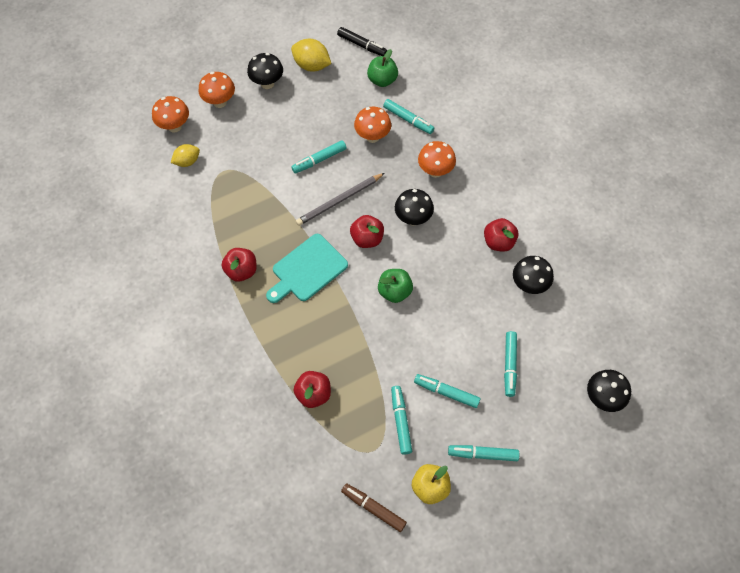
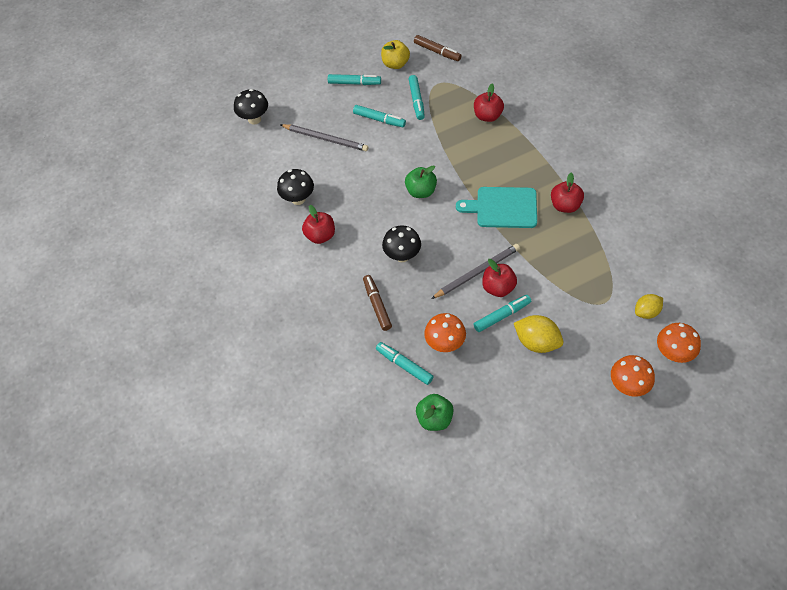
camera: 175 degrees left, 5 degrees down
(267, 83) = (575, 412): black mushroom -> none
(307, 269) = (503, 208): turquoise cutting board -> turquoise cutting board turned 135 degrees counterclockwise
(311, 65) = (523, 439): yellow lemon -> yellow lemon (536, 342)
(362, 45) = (461, 471): black marker -> none
(367, 238) = (447, 236): red apple -> red apple (498, 287)
(435, 171) = (377, 305): orange mushroom -> brown marker
(509, 365) = (325, 139): turquoise marker -> grey pencil

